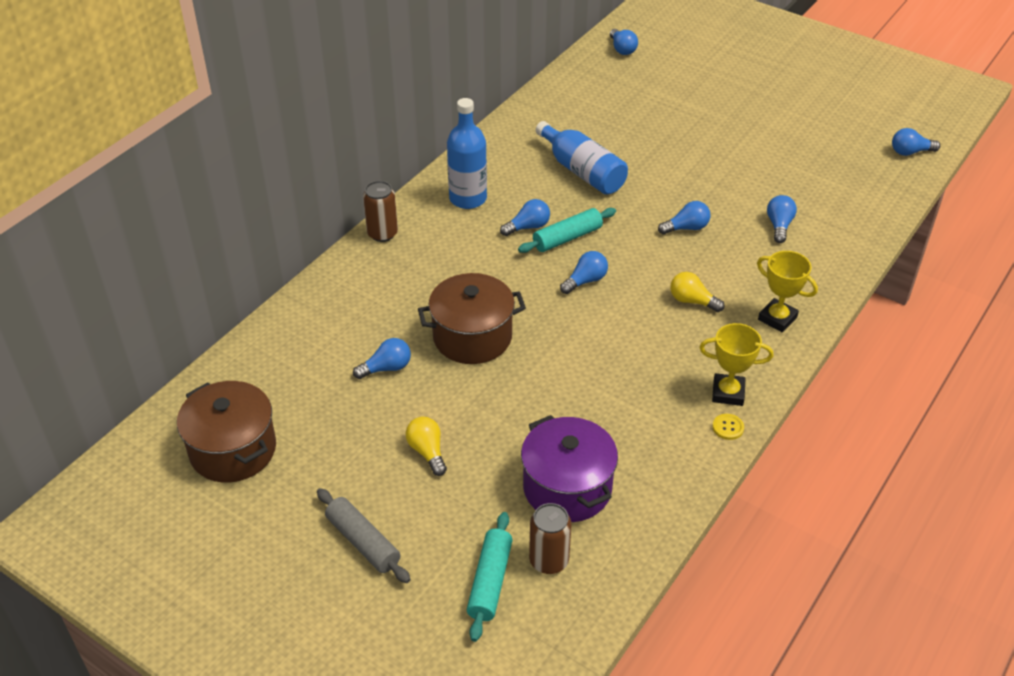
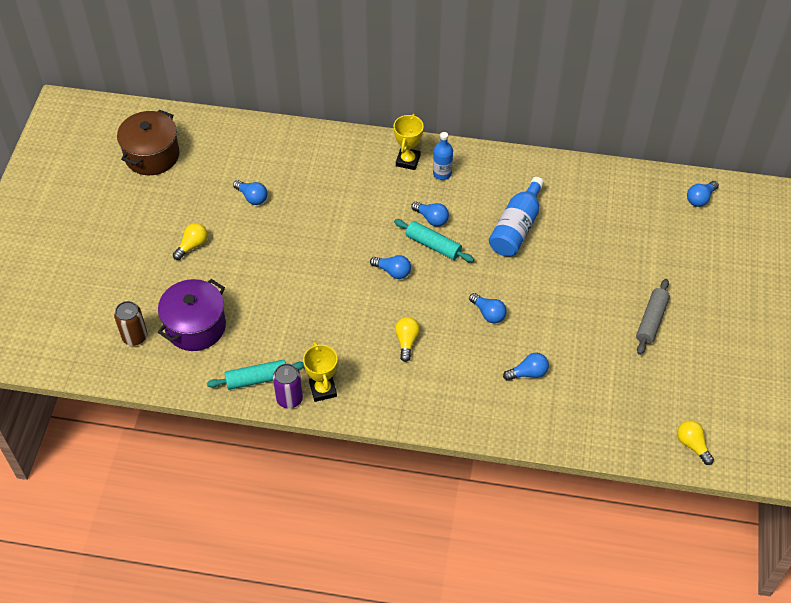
camera: 65 degrees right, 10 degrees up
(363, 542) = (111, 243): grey rolling pin -> grey rolling pin (651, 320)
(382, 233) = (376, 143): brown can -> none
(468, 198) = (442, 173): blue bottle -> blue bottle, size x0.64
(472, 337) = (303, 229): brown pot -> none
(490, 581) = (108, 313): turquoise rolling pin -> turquoise rolling pin (257, 379)
(728, 427) = (289, 399): yellow button -> purple can
(777, 318) = (417, 399): yellow trophy -> yellow trophy (408, 161)
(910, 152) = (692, 445): blue light bulb -> yellow light bulb

